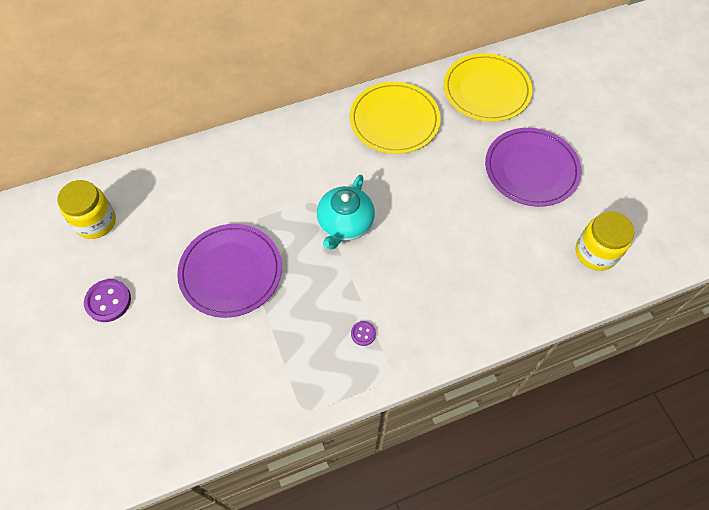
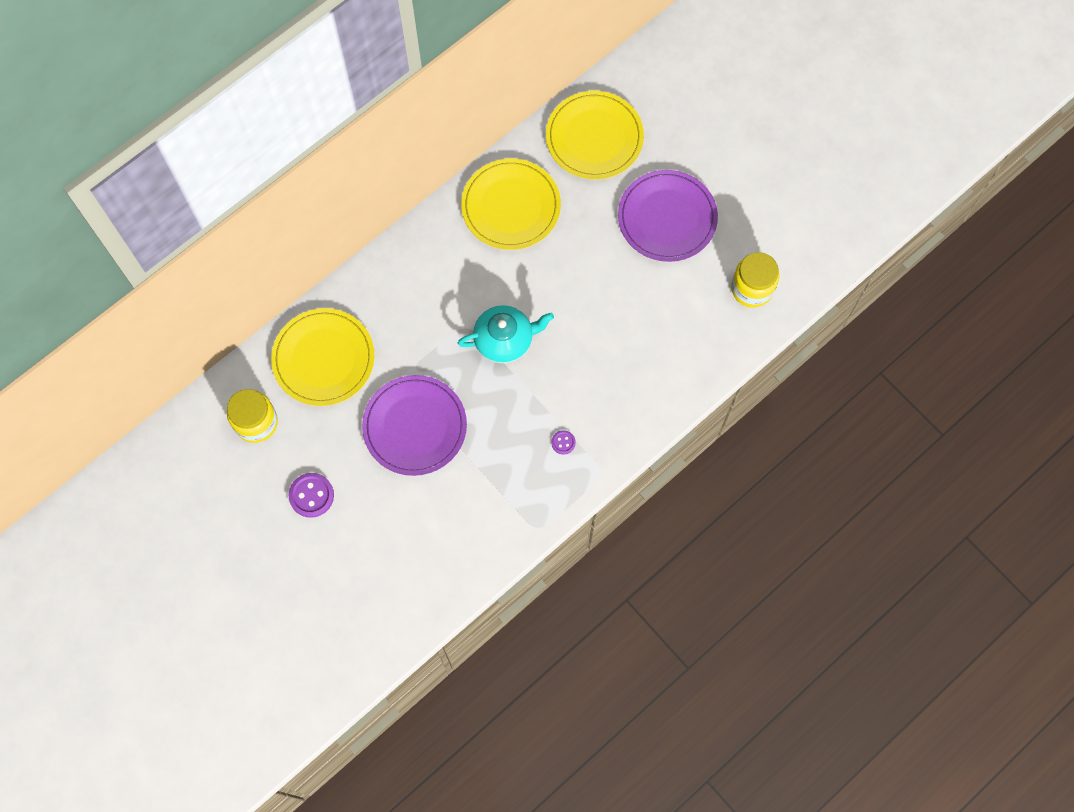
camera: 20 degrees left, 10 degrees up
(180, 189) = (323, 358): none -> yellow plate
(345, 224) = (505, 340): turquoise teapot -> turquoise teapot turned 105 degrees counterclockwise

